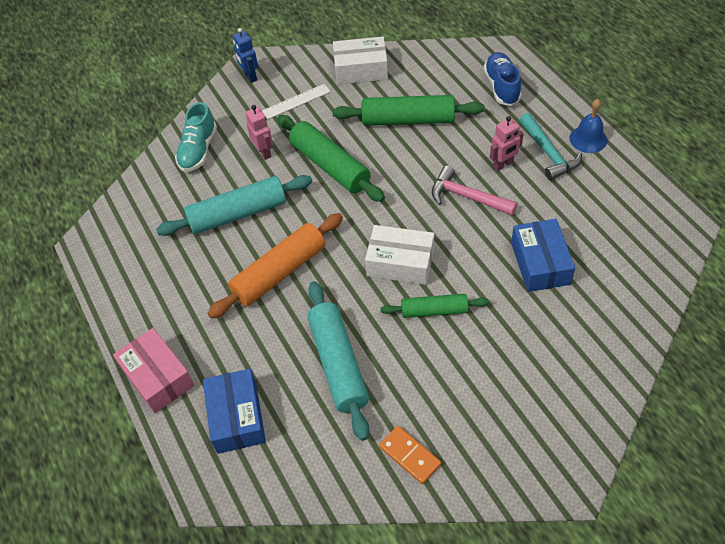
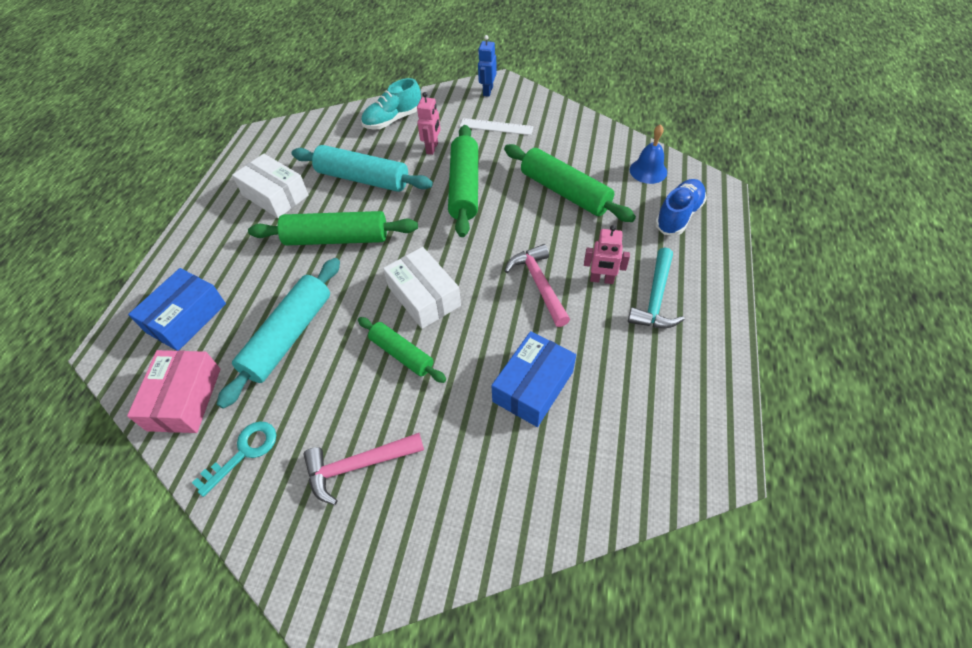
camera: 40 degrees right, 0 degrees up
(157, 377) = (183, 251): pink box -> pink box (184, 399)
(279, 272) = (337, 239): orange rolling pin -> green rolling pin
(361, 69) = (574, 132): white box -> white box (275, 195)
(410, 455) = (244, 452): orange domino -> turquoise key
(494, 396) = (358, 466): none -> pink hammer
(588, 139) = (709, 312): blue bell -> blue bell (648, 171)

